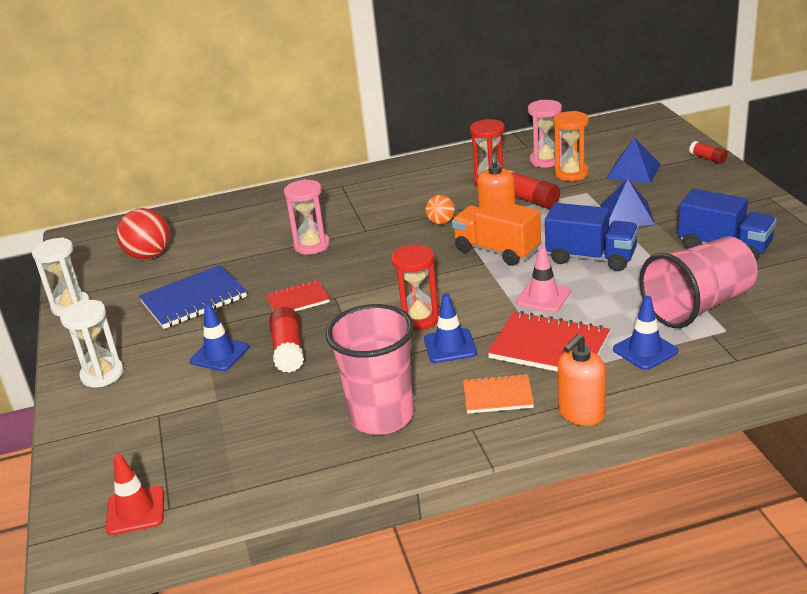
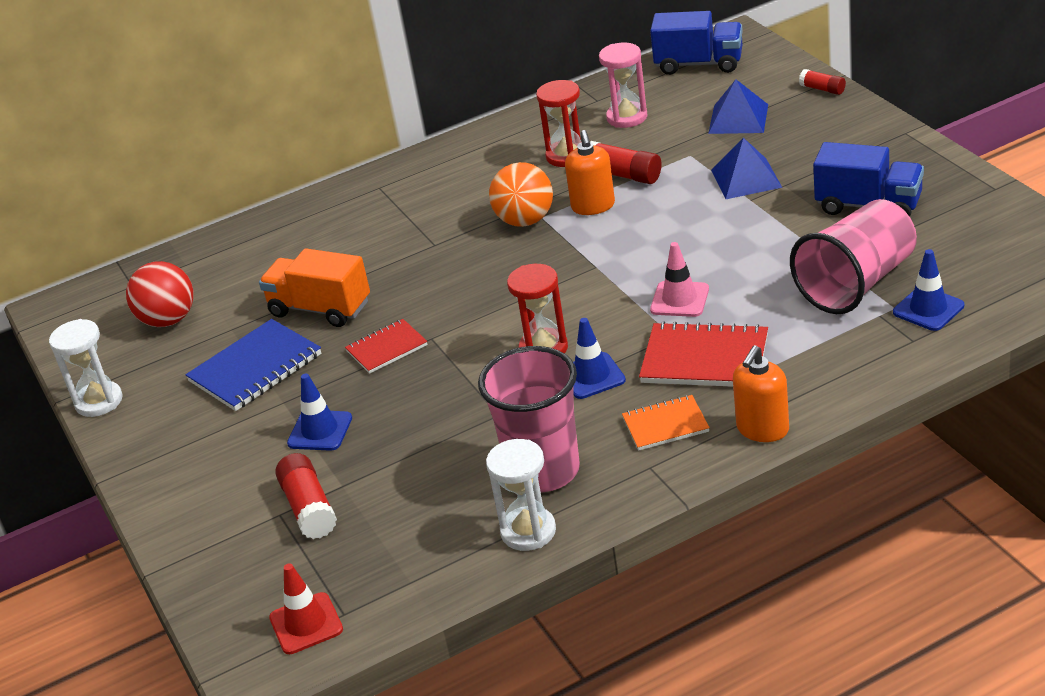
camera: 10 degrees left, 5 degrees up
(102, 374) = (186, 479): white hourglass -> white hourglass (528, 531)
(288, 350) = (402, 412): red glue stick -> red glue stick (309, 508)
(312, 245) = (374, 275): pink hourglass -> none
(441, 222) = (525, 221): orange ball -> orange ball, size x1.75
(497, 251) = (606, 248): orange truck -> orange truck (320, 309)
(571, 173) = (664, 132): orange hourglass -> none
(591, 258) = (720, 241): blue truck -> blue truck (699, 64)
(645, 350) = (812, 345): blue traffic cone -> blue traffic cone (928, 309)

